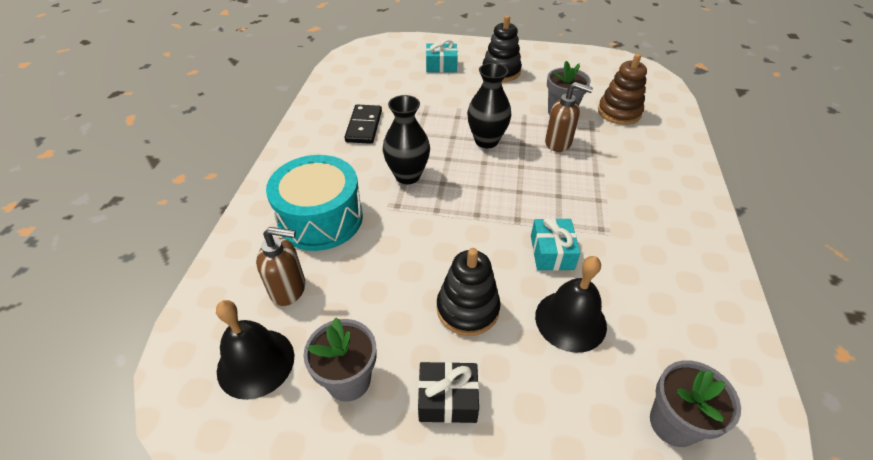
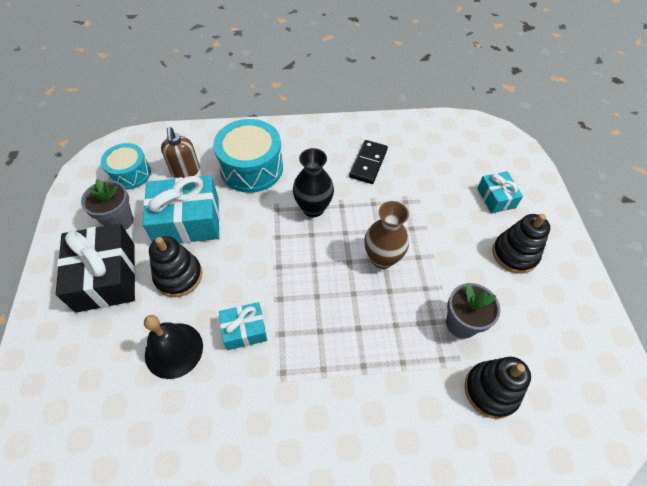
camera: 75 degrees right, 10 degrees up
(256, 363) = (130, 174): black bell -> turquoise drum
(364, 126) = (368, 163): black domino -> black domino turned 60 degrees counterclockwise
(382, 293) = (187, 221): none -> turquoise gift
(447, 399) = (106, 277): black gift -> black gift, size x1.81
(486, 141) = (382, 258): black vase -> brown vase
(558, 143) = (403, 325): brown soap dispenser -> none
(619, 112) = (491, 390): brown stacking toy -> black stacking toy
(673, 423) = (85, 430): grey flower pot -> none

